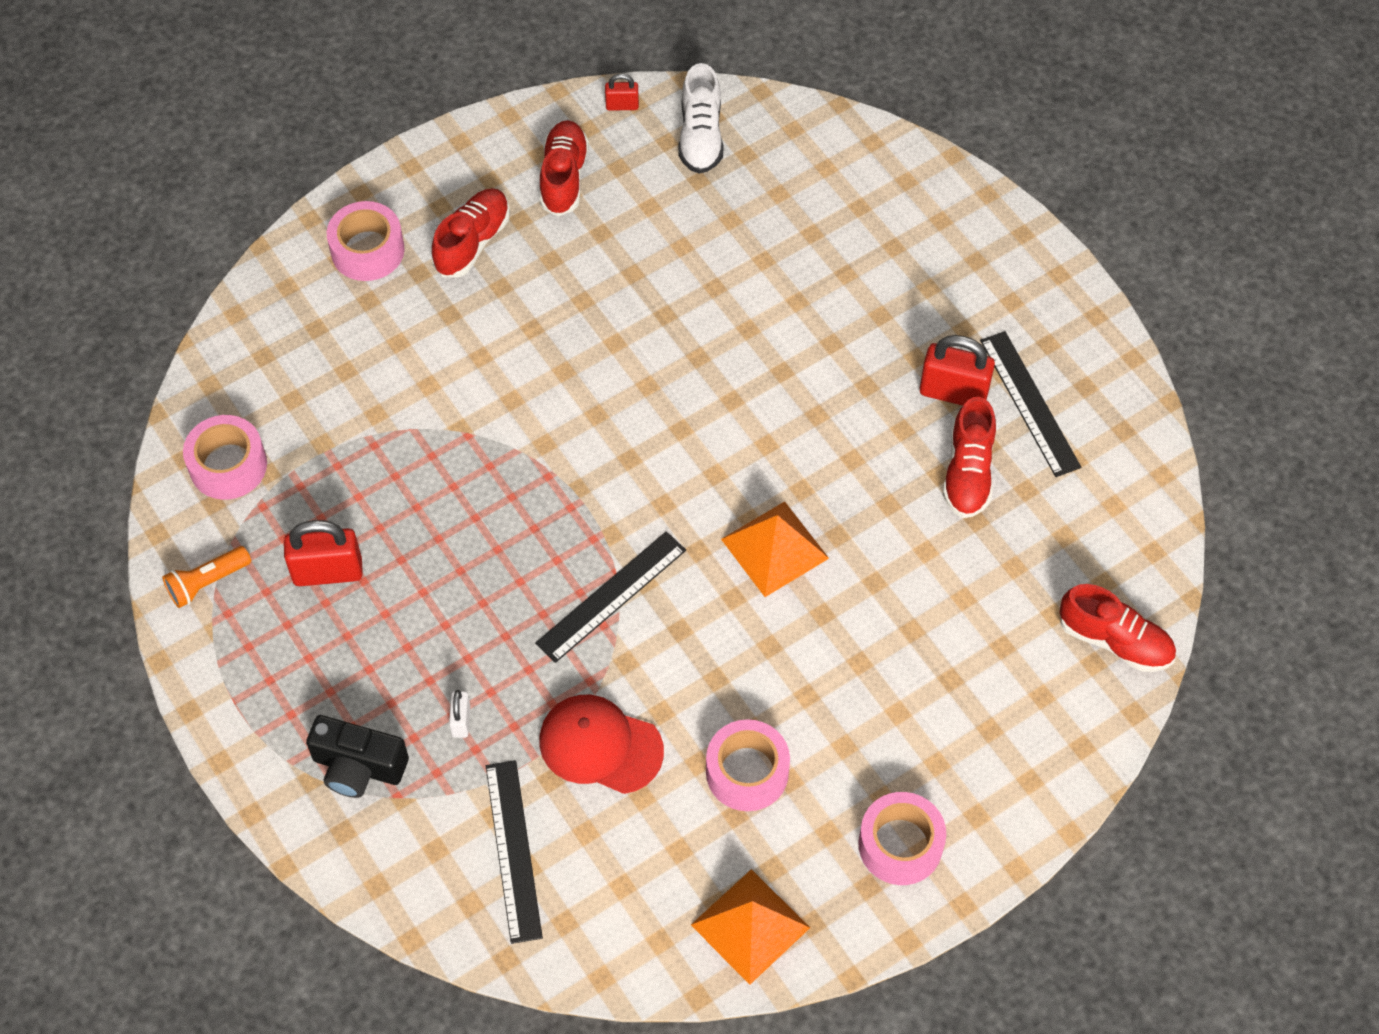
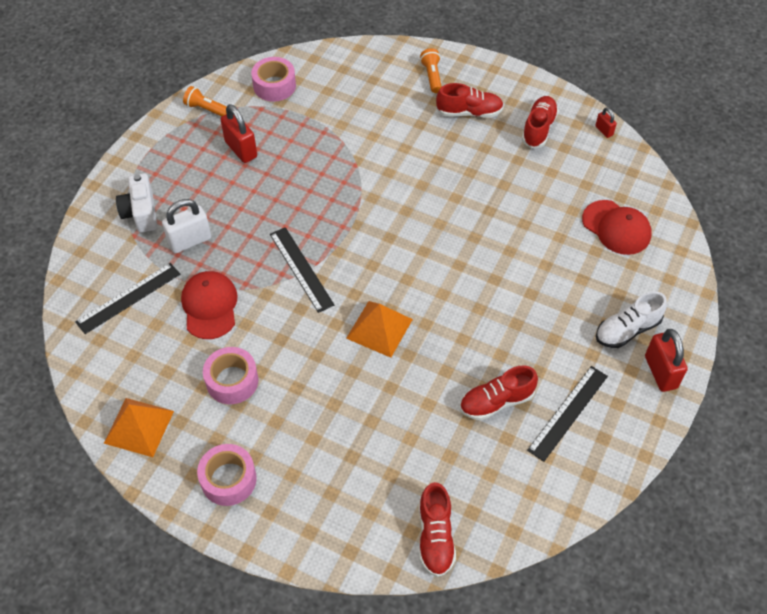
camera: 60 degrees right, 5 degrees down
(358, 767) = (141, 213): black camera -> white camera
(367, 250) = (432, 76): pink tape -> orange flashlight
(461, 721) = (190, 241): white padlock -> white padlock, size x1.91
(564, 177) = (538, 129): red shoe -> red shoe turned 45 degrees counterclockwise
(611, 596) = (301, 269): black ruler -> black ruler turned 45 degrees clockwise
(700, 136) = (614, 172): white shoe -> white shoe (627, 330)
(791, 188) = (616, 227): none -> red cap
(953, 392) = (545, 369): red padlock -> red padlock (660, 372)

